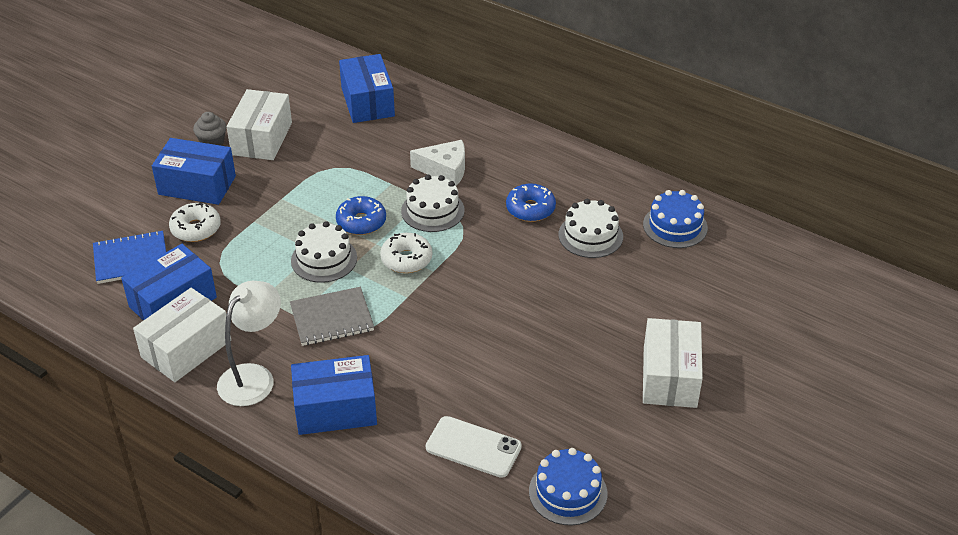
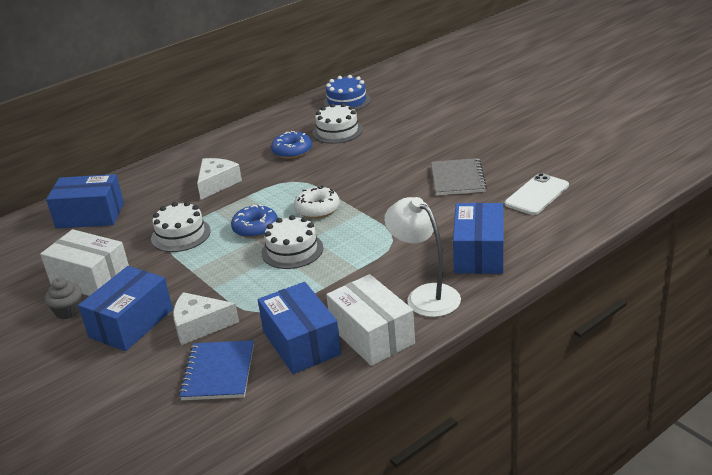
camera: 70 degrees left, 10 degrees down
(196, 229) = (200, 325): white donut -> white cheese
(332, 318) = (370, 250): grey notebook -> grey notebook (457, 179)
(432, 210) = (264, 193): white cake -> white cake (181, 235)
(568, 492) = (587, 163): blue cake -> none
(669, 377) = (491, 118): white box -> none

